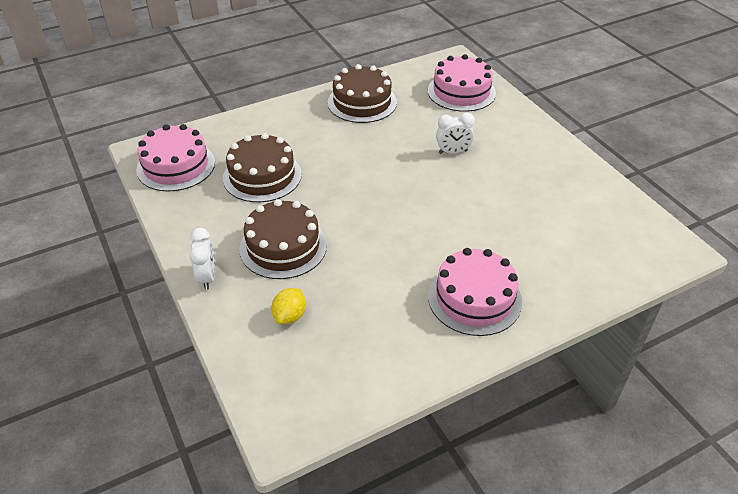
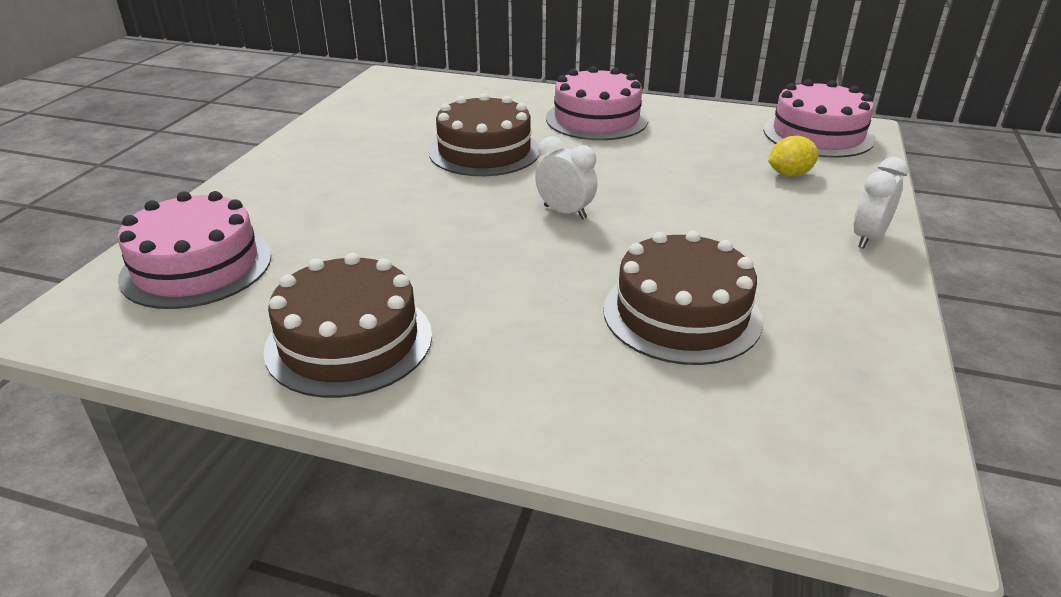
camera: 135 degrees left, 10 degrees down
(176, 166) = (833, 419): pink cake -> pink cake (817, 134)
(283, 246) = (739, 223): brown cake -> brown cake (484, 151)
(453, 152) = (386, 208): white clock -> white clock (565, 212)

